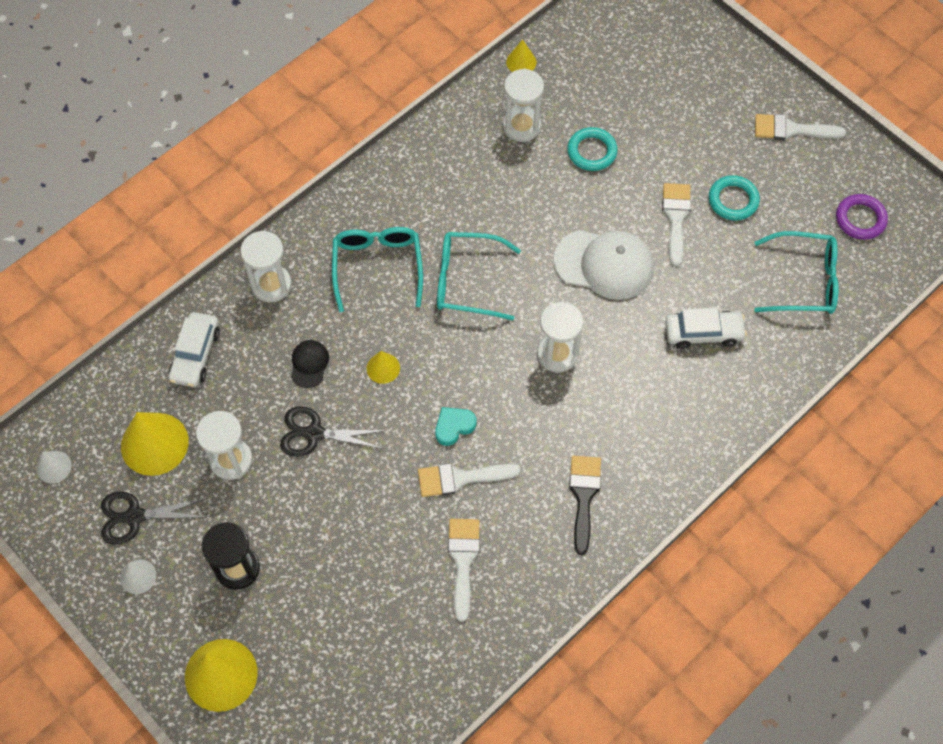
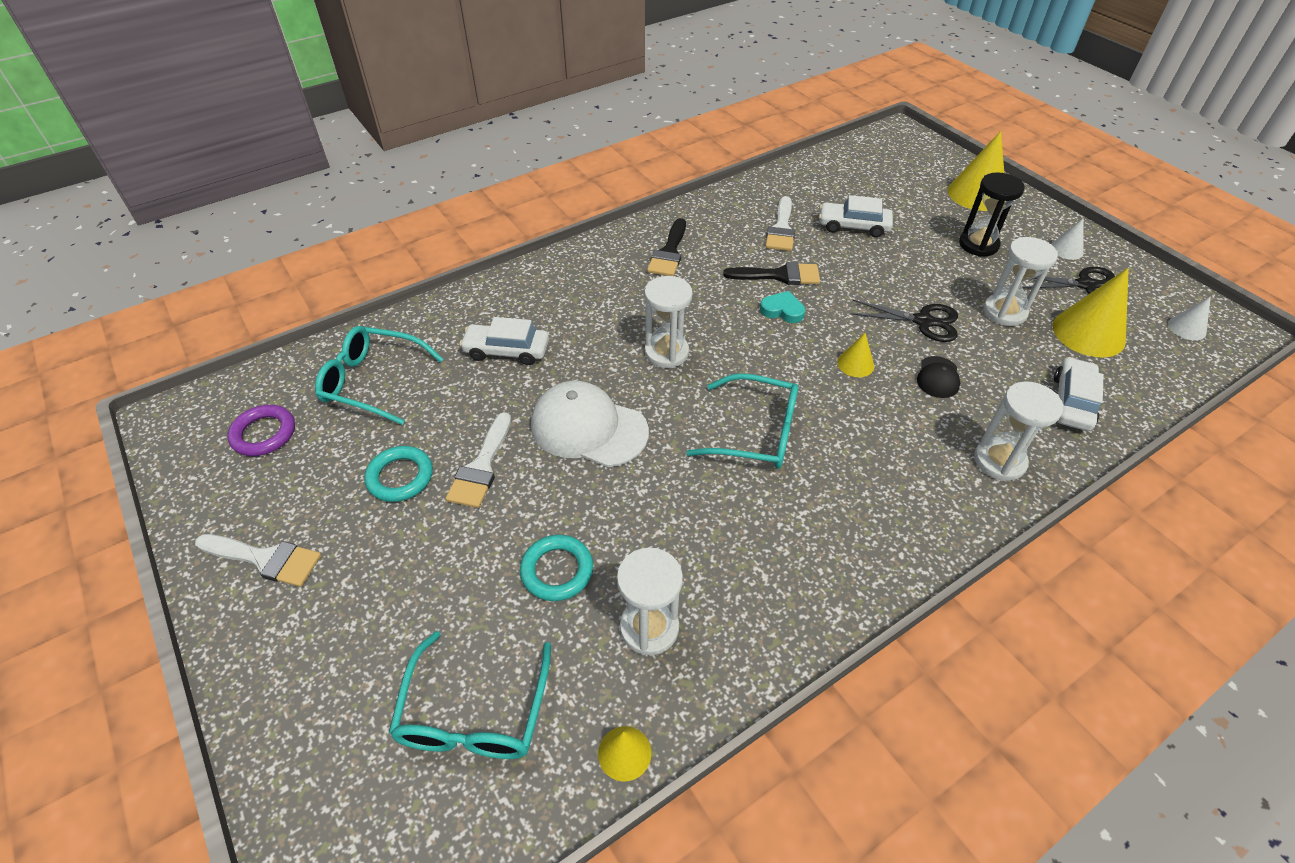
camera: 170 degrees left, 15 degrees down
(377, 266) = (866, 463): turquoise glasses -> turquoise glasses (474, 714)
(379, 579) = (853, 226): none -> white car
(454, 426) = (782, 310): turquoise heart -> turquoise heart turned 135 degrees counterclockwise
(460, 478) = (779, 275): white brush -> black brush

